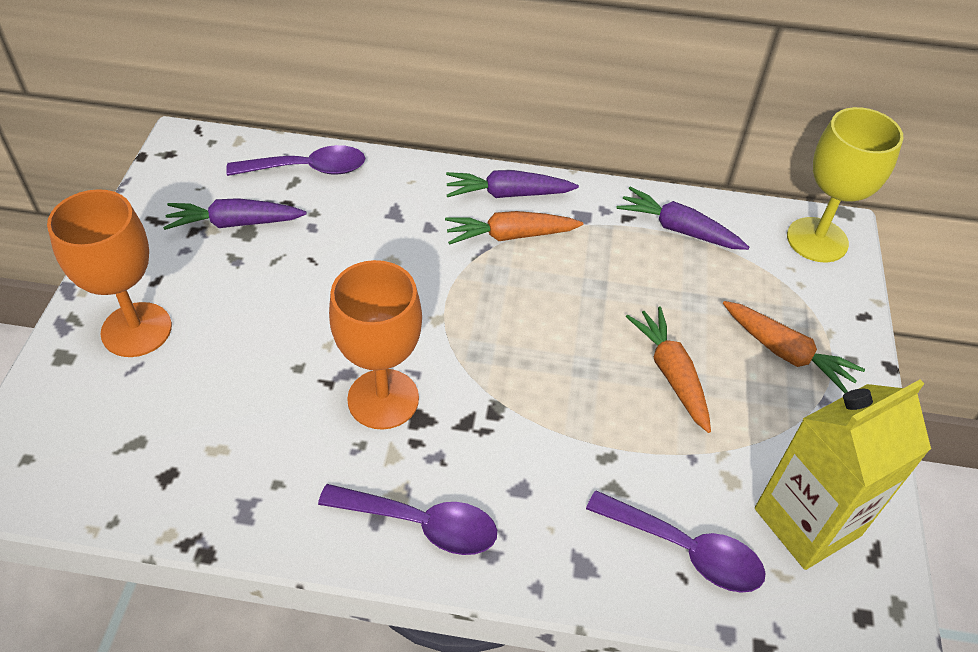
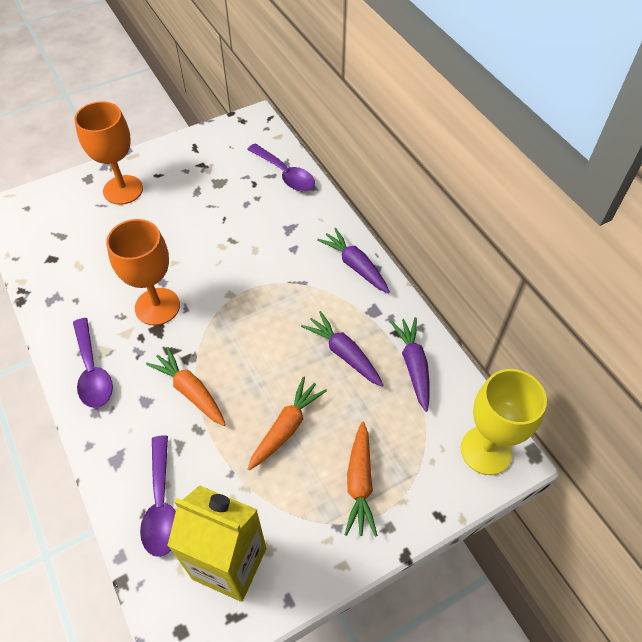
camera: 55 degrees right, 5 degrees up
(234, 223) = (220, 174): purple carrot -> purple carrot (343, 353)
(510, 236) = (322, 287): orange carrot -> orange carrot (190, 391)

